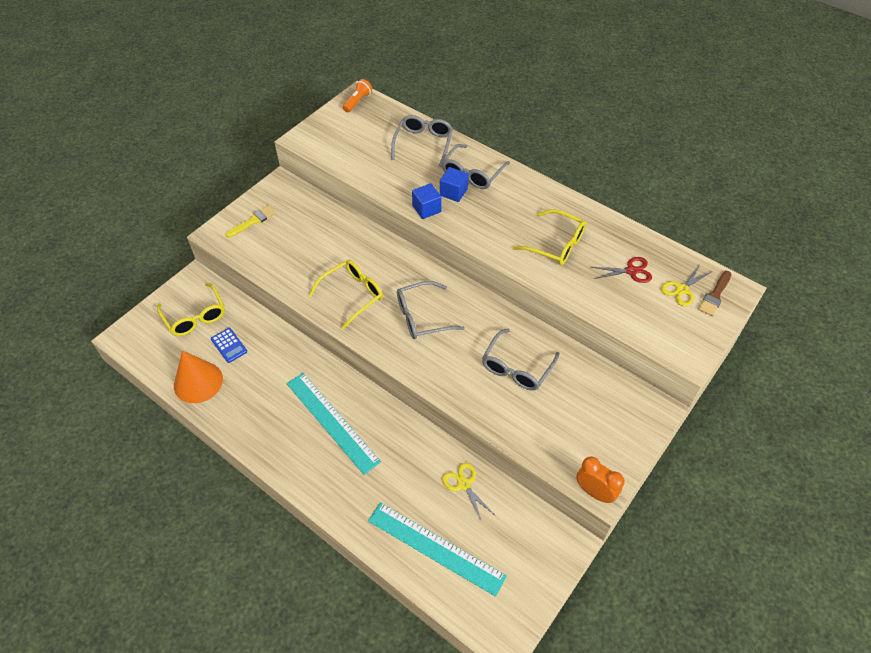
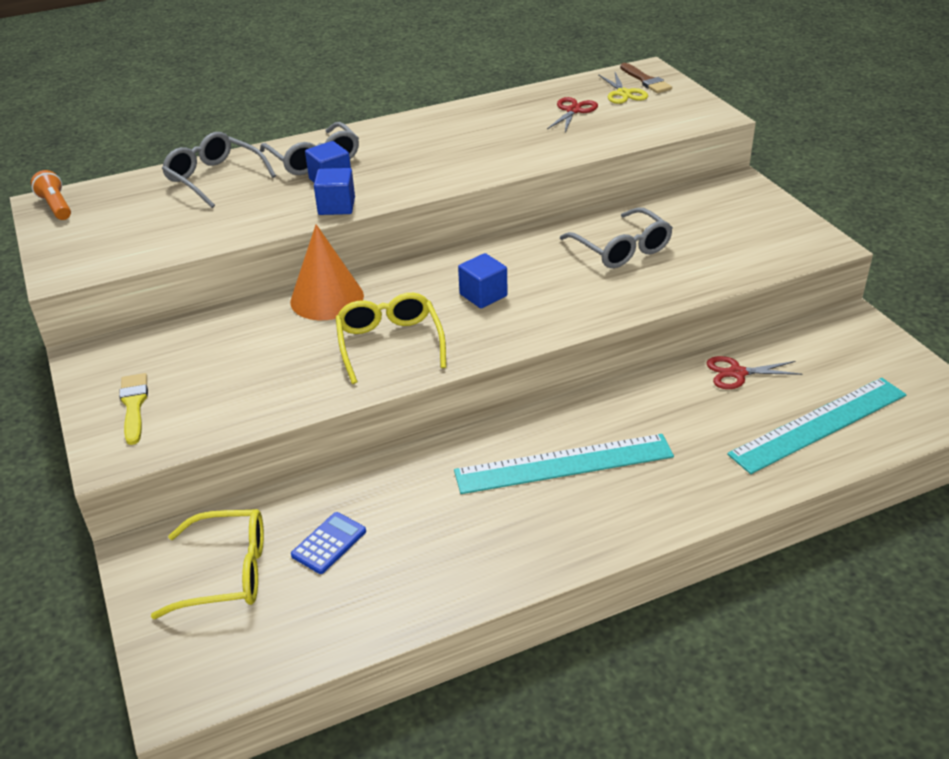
camera: 60 degrees left, 15 degrees down
(198, 382) = (373, 603): orange cone -> orange cone (327, 298)
(229, 345) = (329, 543): blue calculator -> blue calculator turned 45 degrees counterclockwise
(422, 317) = (483, 295): grey glasses -> blue cube
(464, 484) = (737, 373): yellow scissors -> red scissors
(556, 244) = (491, 140): yellow glasses -> none
(594, 492) = (826, 250): orange clock -> none

